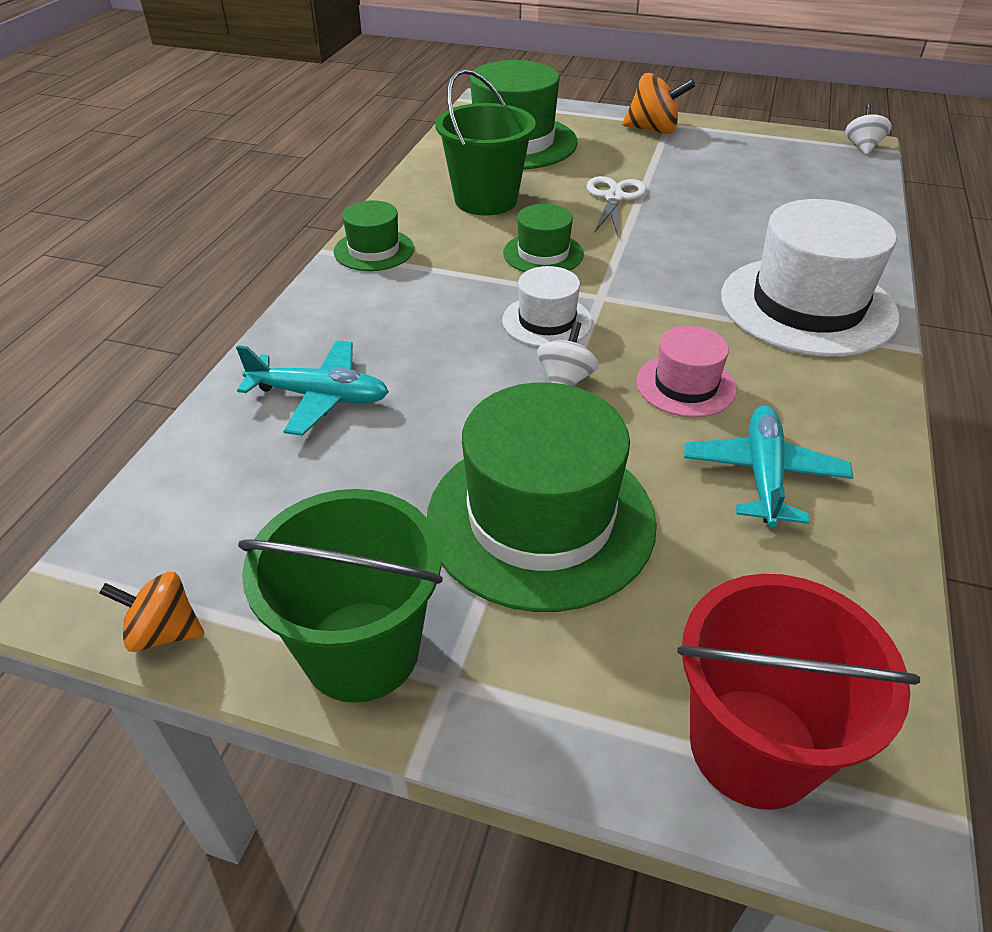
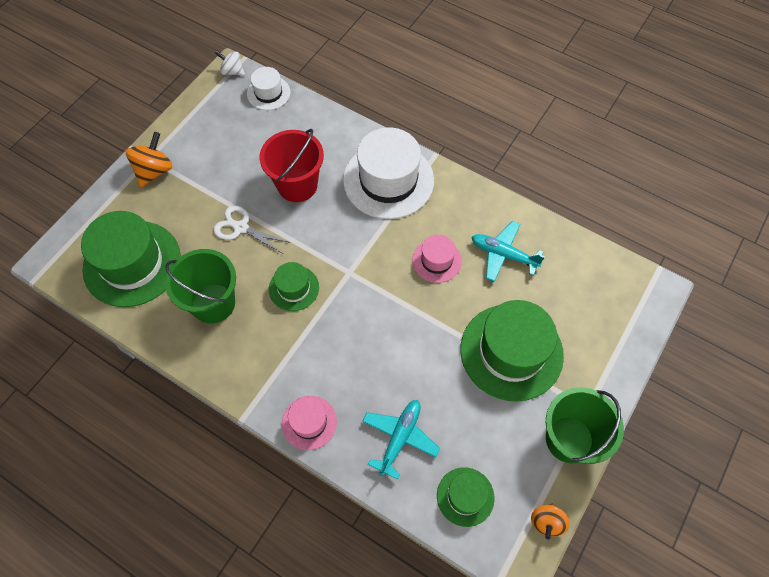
camera: 75 degrees left, 20 degrees up
(329, 304) = (309, 422): none -> pink hat
(374, 250) = (253, 386): green hat -> green hat (465, 496)
(547, 321) = (364, 306): white hat -> white hat (268, 93)
(565, 380) = (418, 312): white spinning top -> none
(753, 746) = (628, 314): red bucket -> red bucket (297, 185)

